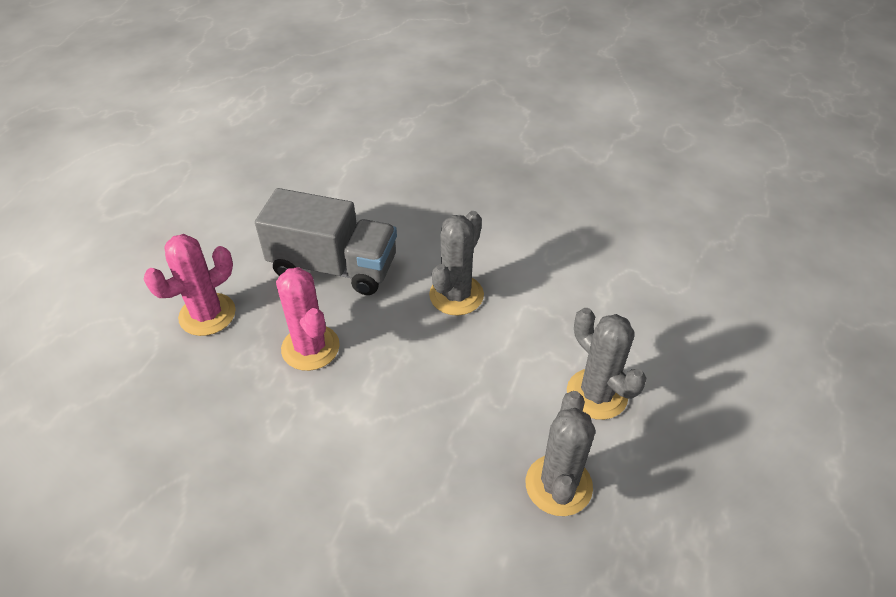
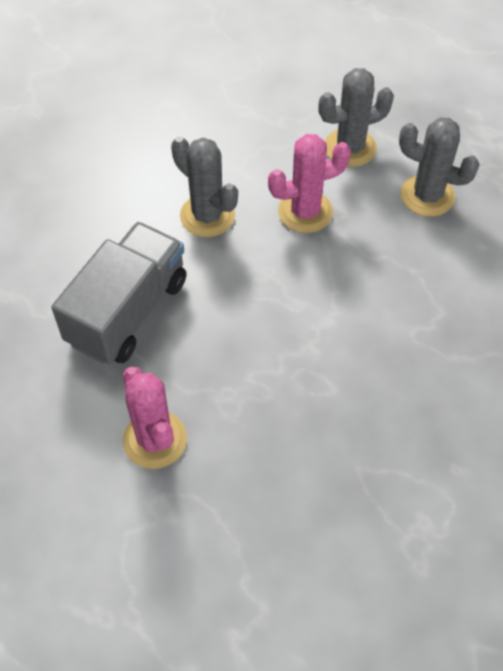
camera: 75 degrees left, 10 degrees up
(310, 347) = (234, 347): pink cactus -> pink cactus (305, 212)

